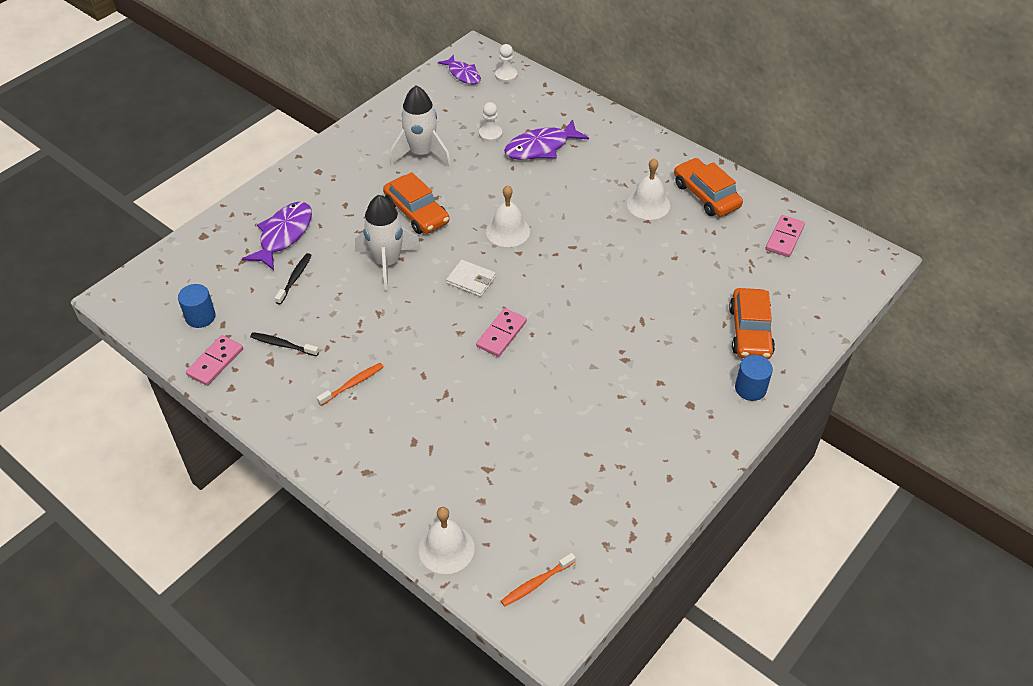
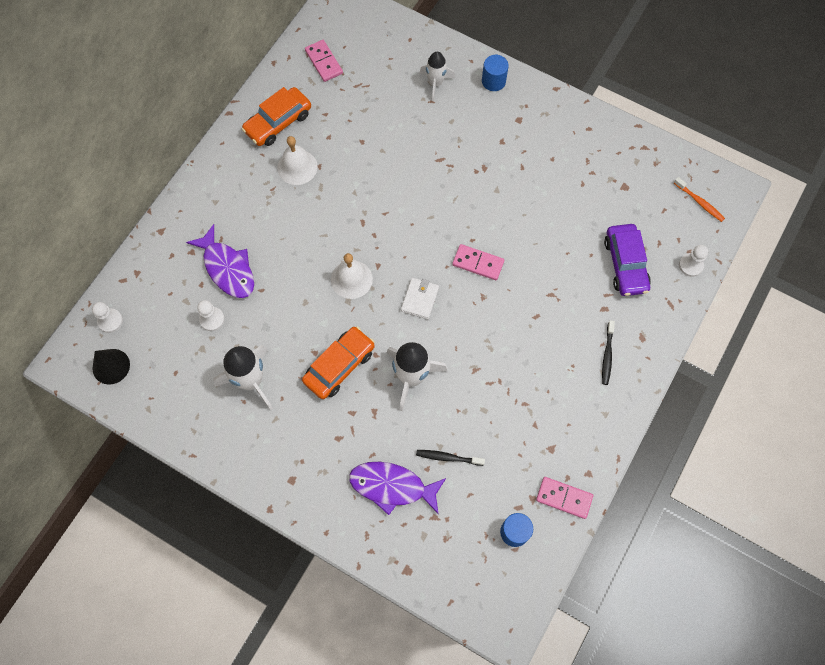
camera: 100 degrees left, 20 degrees up
(283, 345) = (530, 443): black toothbrush -> black toothbrush (607, 355)
(352, 384) = (559, 371): orange toothbrush -> none
(446, 548) = (690, 265): white bell -> white pawn
(463, 74) = (111, 366): purple fish -> black cone
(465, 475) = (625, 264): none -> purple car
(750, 331) = (435, 83): orange car -> white rocket
(784, 238) = (324, 62): pink domino -> pink domino turned 45 degrees clockwise

